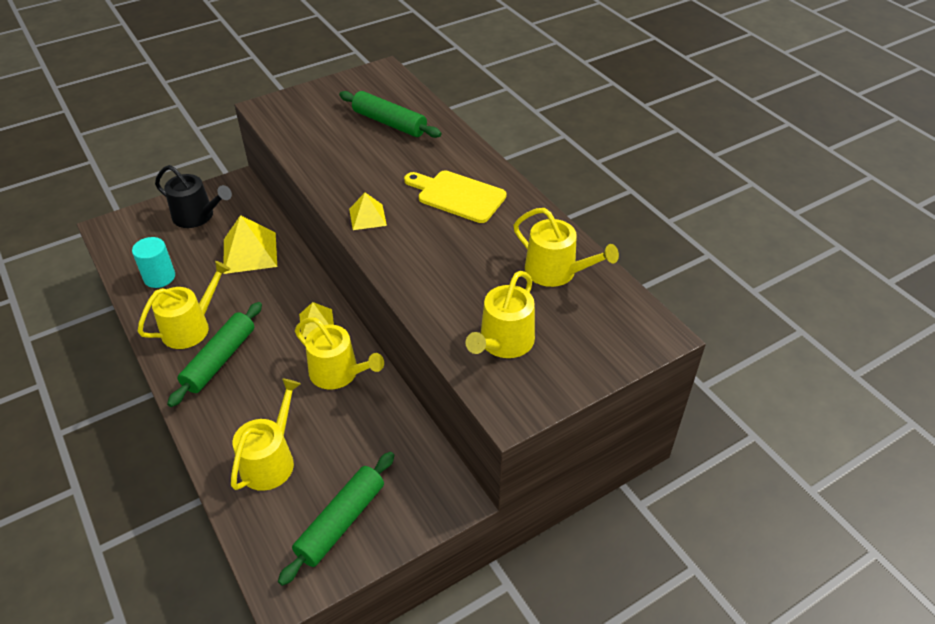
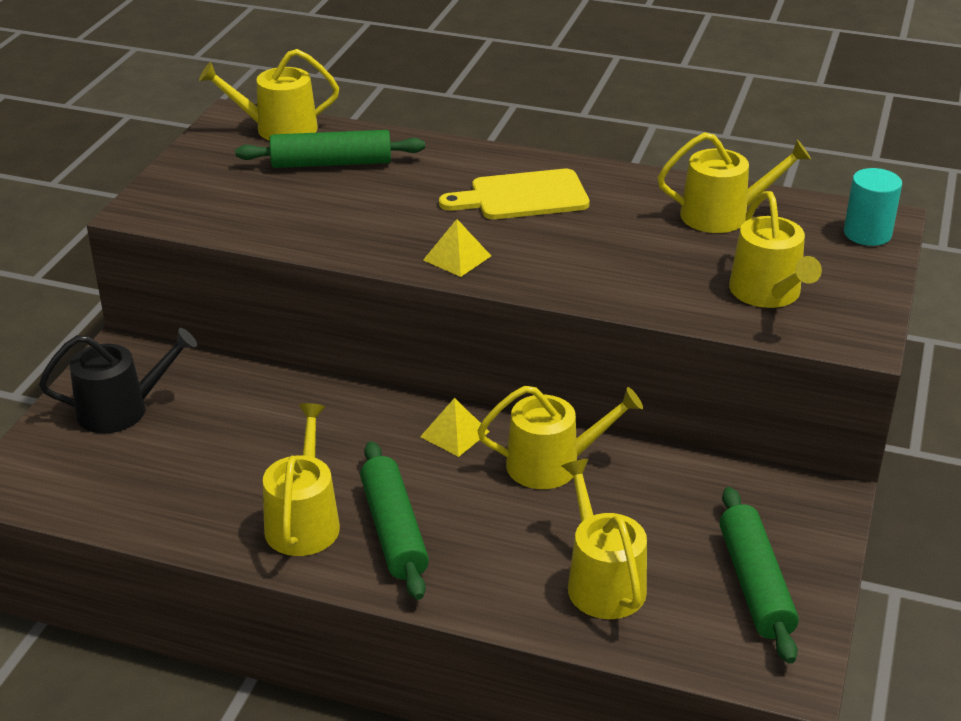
camera: 40 degrees left, 10 degrees down
(159, 277) = (174, 496): turquoise cylinder -> turquoise cylinder (867, 233)
(250, 252) = (259, 411): yellow pyramid -> none
(393, 88) = (278, 129): none -> yellow watering can

